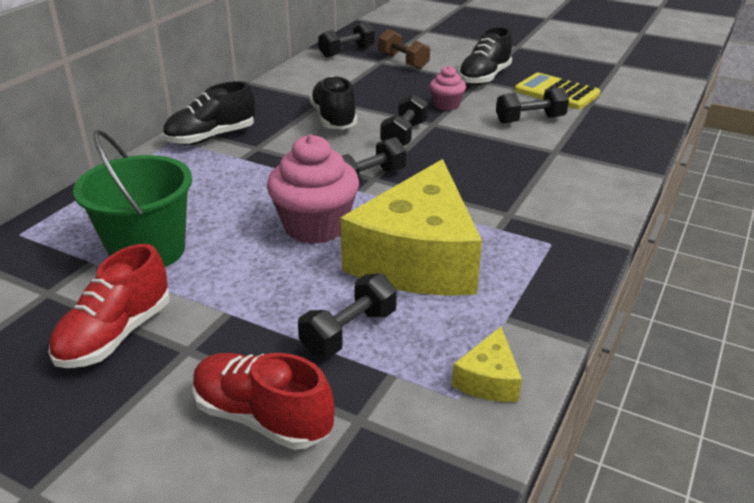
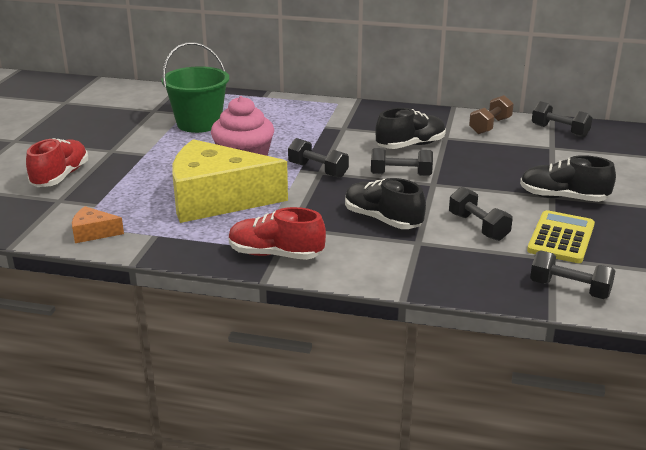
camera: 75 degrees right, 5 degrees down
(115, 335) = (121, 132): red shoe -> red shoe (275, 254)
(211, 137) = (349, 112): black shoe -> black shoe (382, 220)
(349, 332) = (132, 188): black dumbbell -> black dumbbell (569, 289)
(403, 61) = (563, 157): brown dumbbell -> brown dumbbell (490, 126)
(446, 105) = (478, 186): pink cupcake -> none
(488, 379) = (93, 233): yellow cheese -> orange cheese

